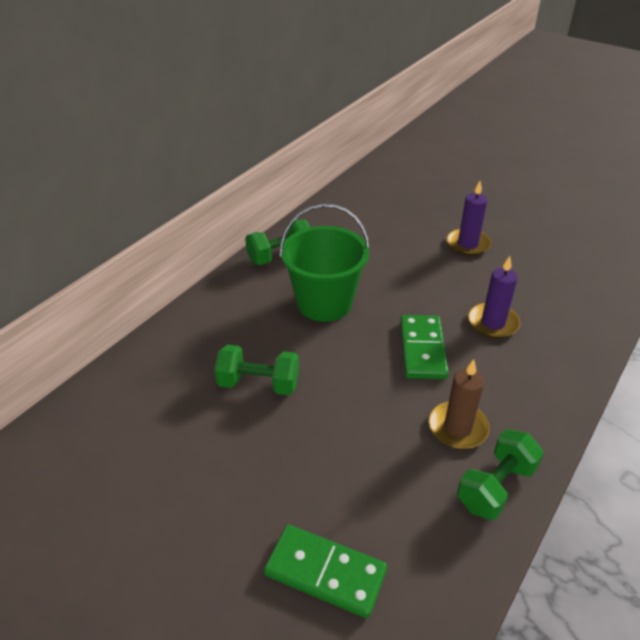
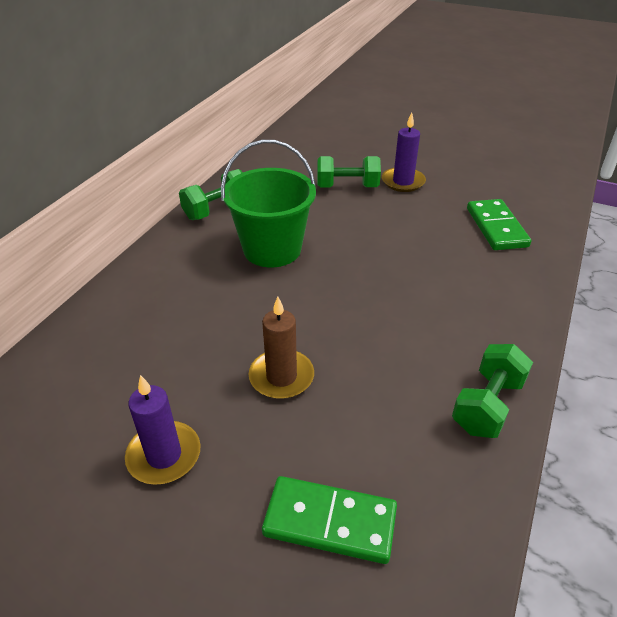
camera: 10 degrees left, 0 degrees up
(258, 384) = (218, 336): green dumbbell -> green dumbbell (347, 187)
(422, 349) = (381, 282): green domino -> green domino (496, 227)
(458, 427) = (435, 352): brown candle -> brown candle (281, 377)
(493, 323) = (445, 250): purple candle -> purple candle (164, 455)

